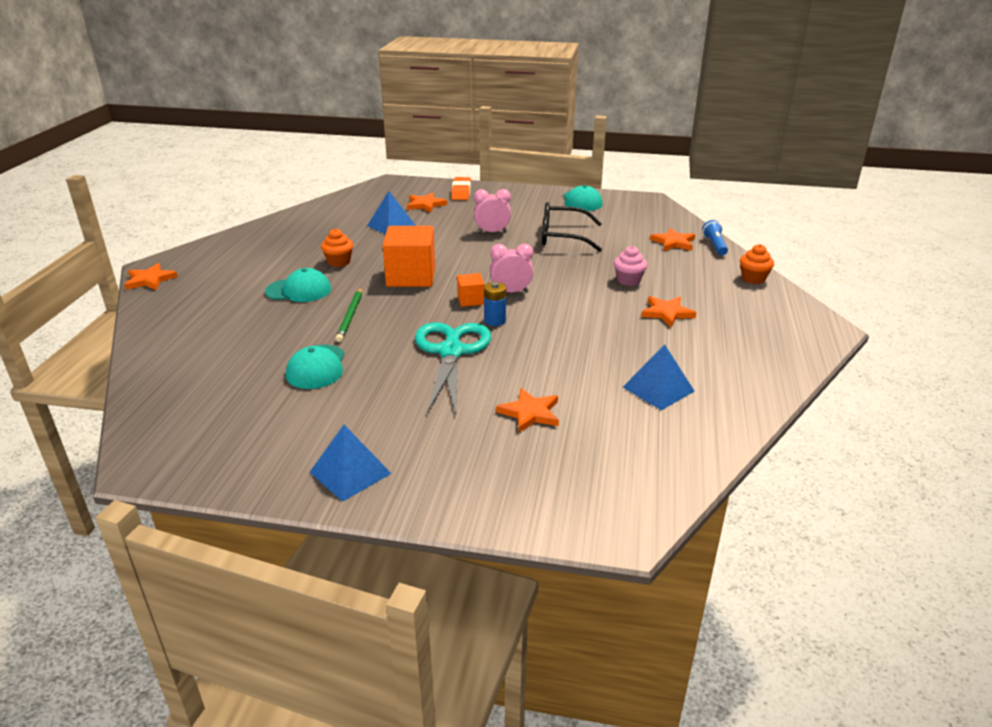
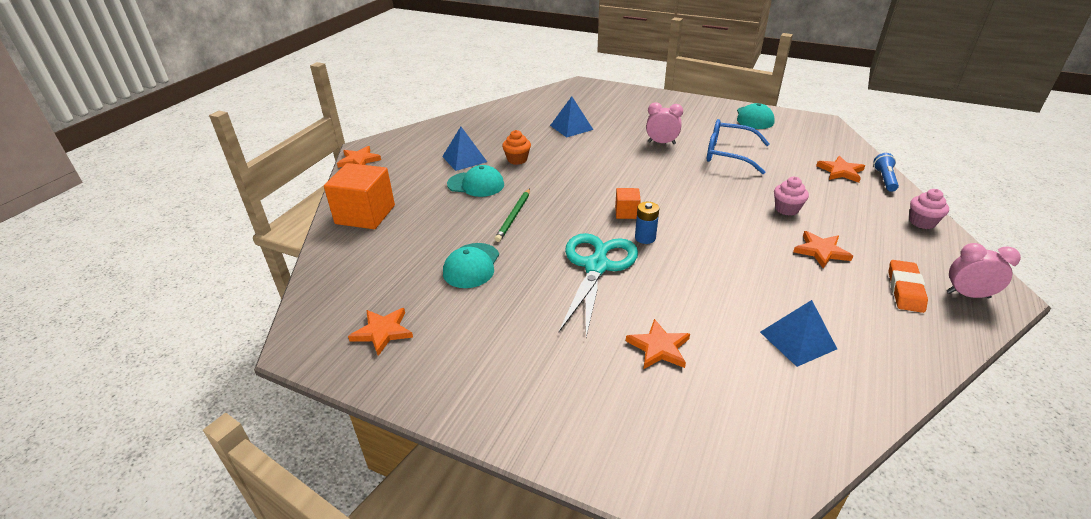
camera: 15 degrees right, 5 degrees up
(350, 472) = (473, 386): blue pyramid -> blue pyramid (464, 159)
(411, 276) = (577, 181): orange cube -> orange cube (365, 215)
(425, 205) = (606, 109): orange star -> orange star (383, 332)
(461, 192) = (641, 99): orange eraser -> orange eraser (905, 289)
(511, 292) = (667, 208): pink clock -> pink clock (967, 295)
(563, 237) = (729, 154): black glasses -> blue glasses
(753, 279) = (922, 222): orange cupcake -> pink cupcake

